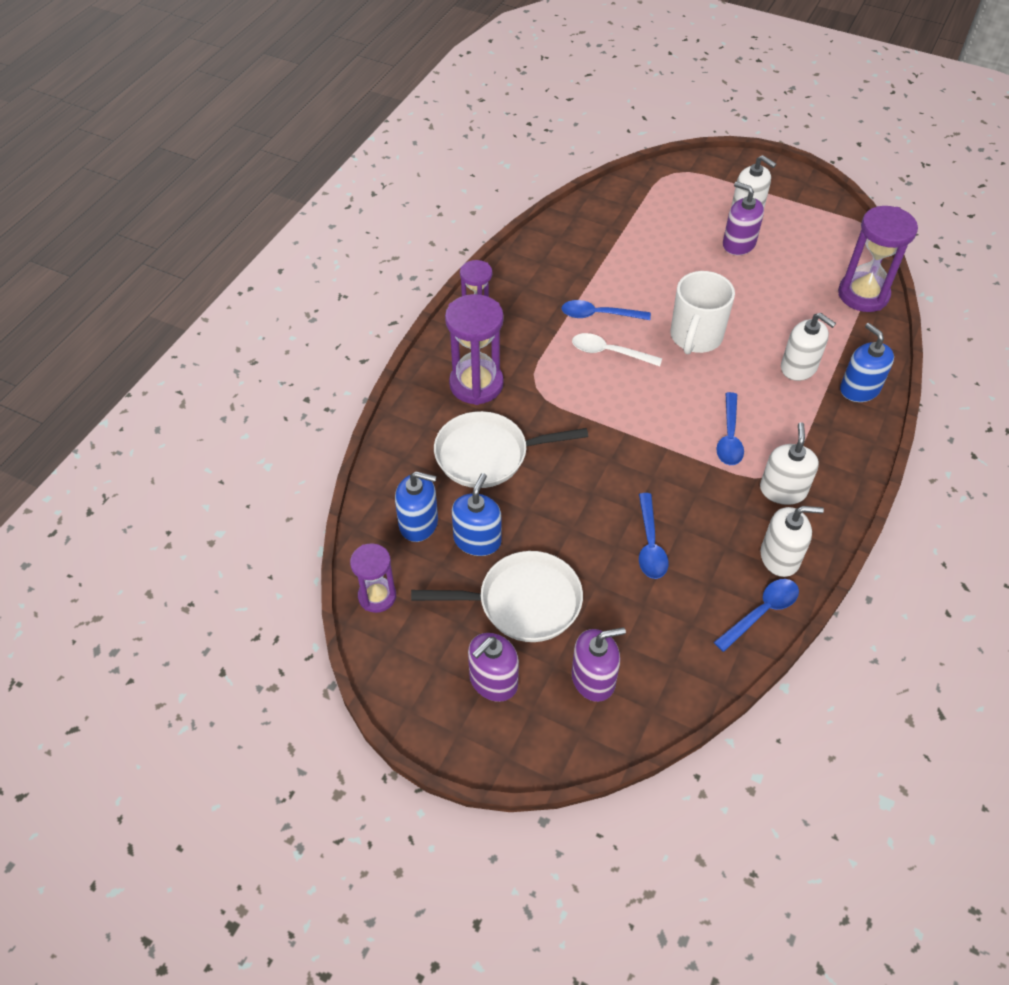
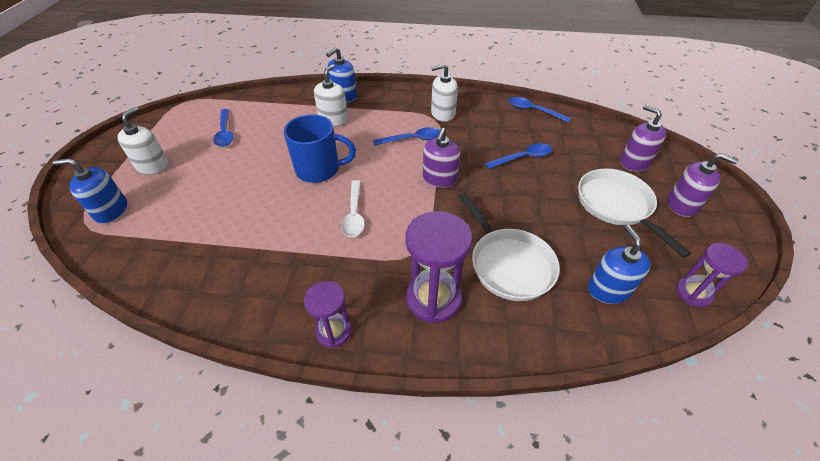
camera: 110 degrees left, 5 degrees down
(477, 540) = (591, 245): blue soap dispenser -> blue soap dispenser (111, 211)
(598, 315) = (309, 231): blue spoon -> blue spoon (225, 133)
(695, 337) = (319, 170): white mug -> blue mug
(738, 244) = (199, 164): purple soap dispenser -> purple soap dispenser (439, 178)
(780, 557) = (492, 109): white soap dispenser -> none
(863, 295) = (252, 102): purple hourglass -> none

